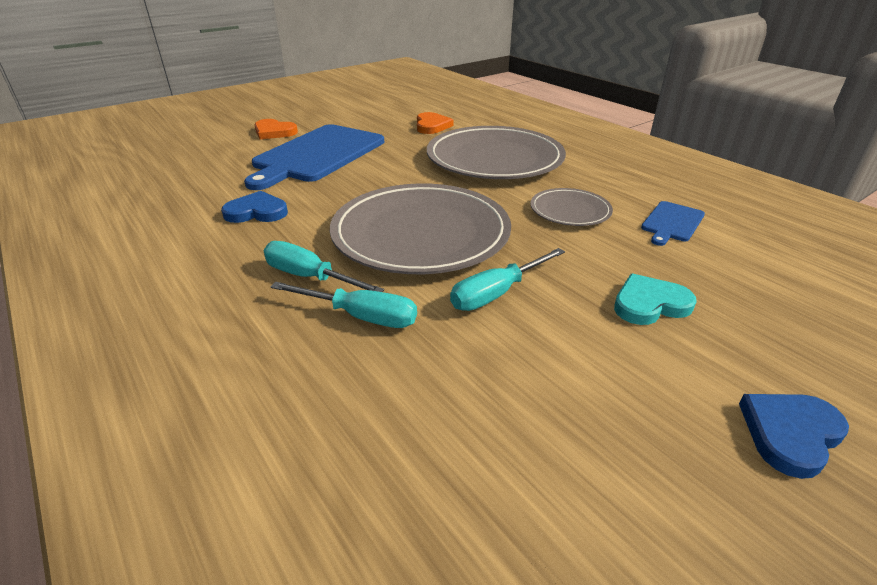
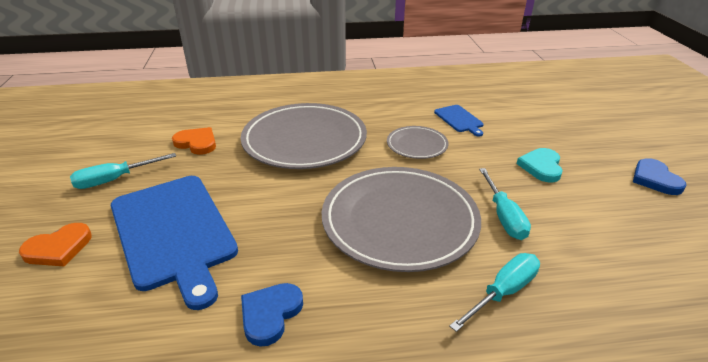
camera: 60 degrees left, 0 degrees up
(310, 277) = (429, 306): turquoise screwdriver -> turquoise screwdriver (115, 180)

